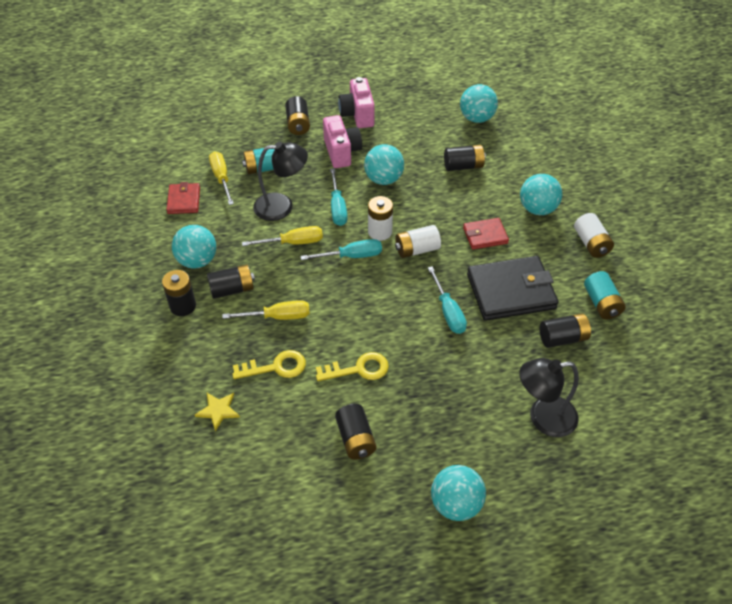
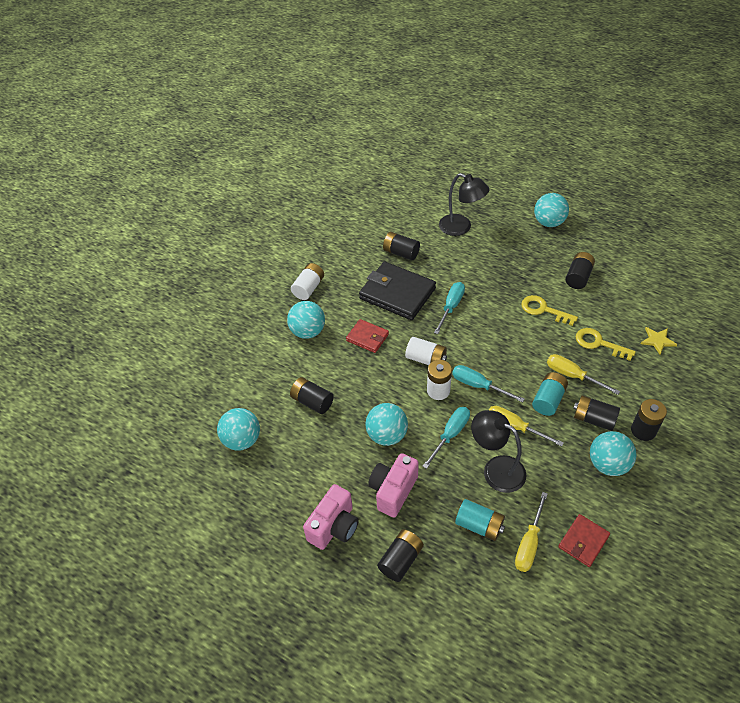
camera: 135 degrees left, 0 degrees up
(601, 303) = (353, 255): turquoise battery -> turquoise battery (548, 400)

